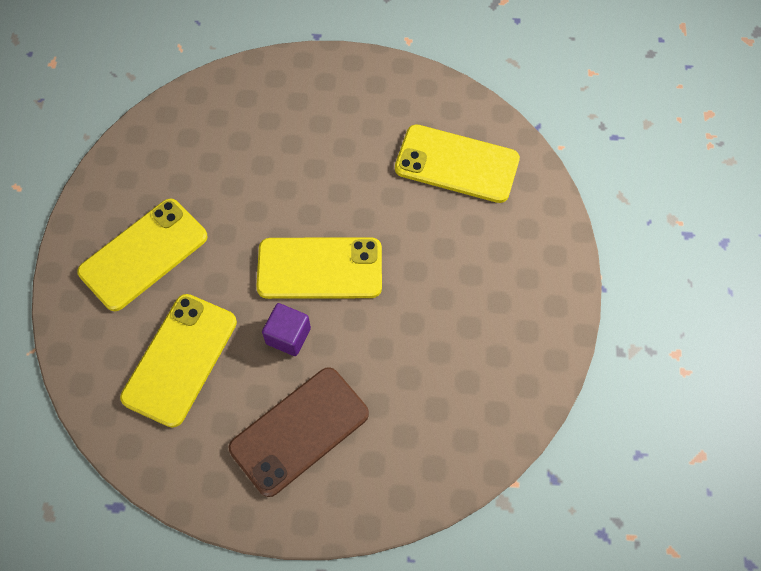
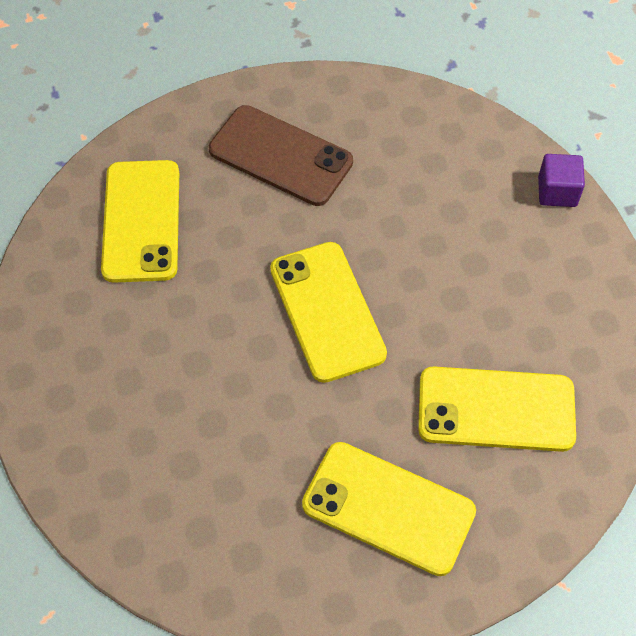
camera: 110 degrees left, 5 degrees down
(288, 336) = (419, 313): purple cube -> purple cube (557, 191)
(299, 431) = (513, 267): brown phone -> brown phone (280, 156)

